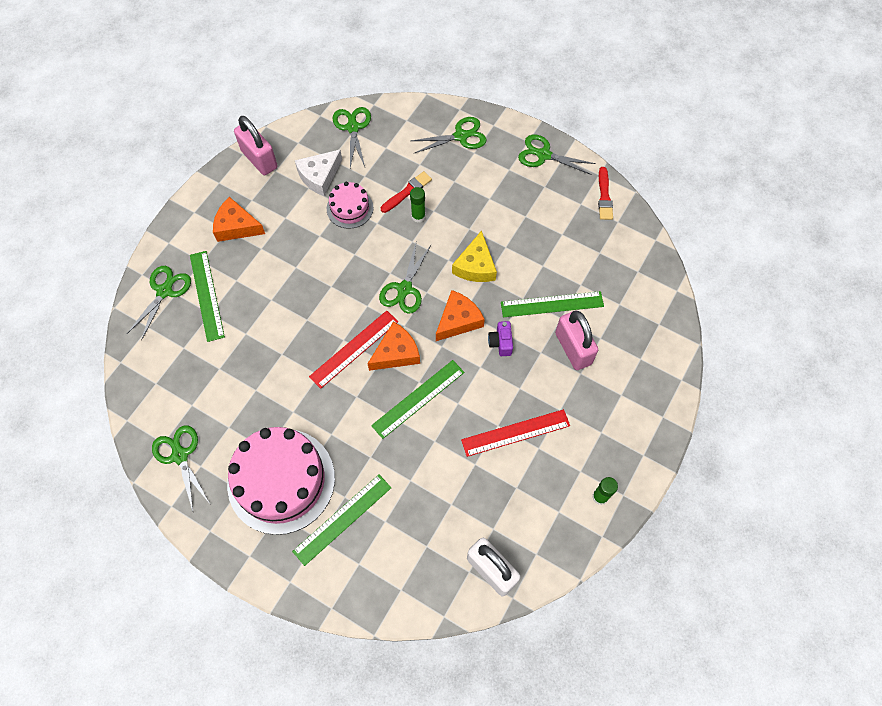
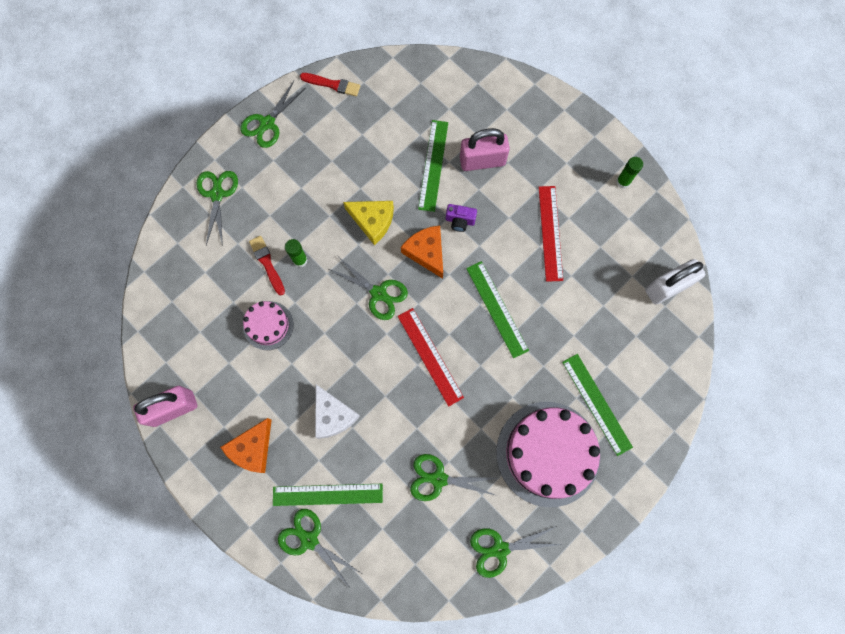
camera: 75 degrees left, 10 degrees up
(319, 176) = (218, 348): white cheese -> white cheese (333, 415)
(353, 128) = (167, 300): green scissors -> green scissors (439, 479)
(396, 353) = (445, 317): orange cheese -> none

